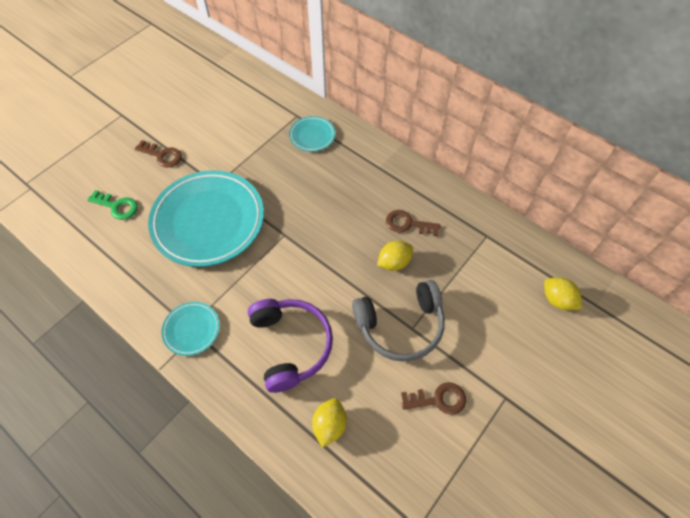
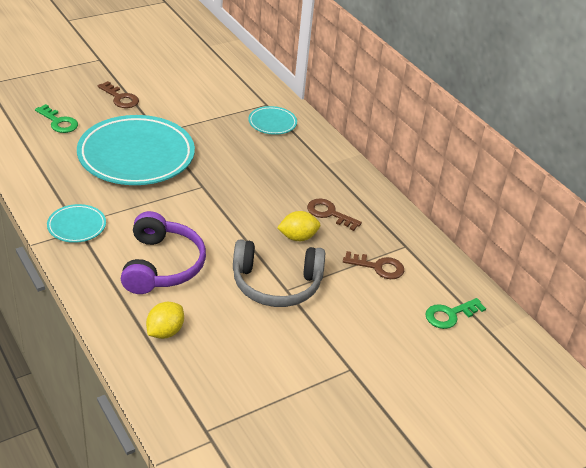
camera: 15 degrees right, 20 degrees down
(438, 399) = (281, 348): brown key -> brown key (378, 267)
(557, 300) = (450, 315): yellow lemon -> green key

